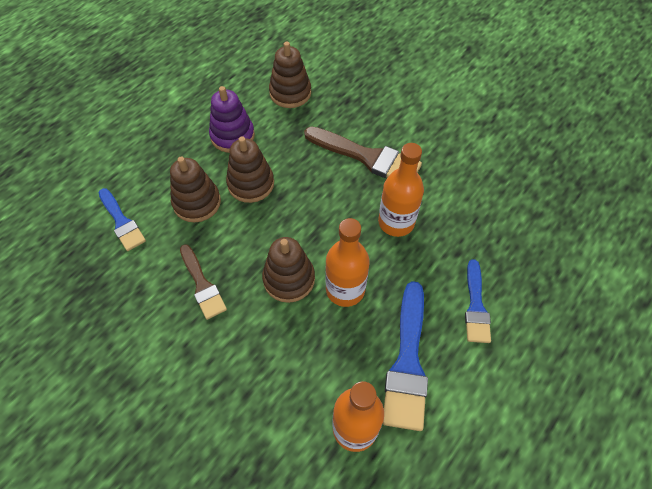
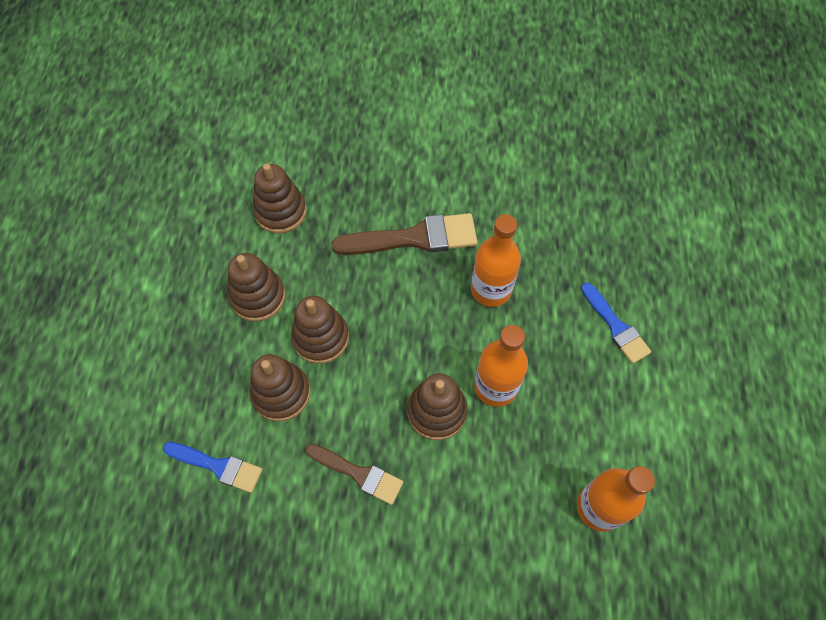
camera: 35 degrees left, 5 degrees up
(232, 136) = (258, 297): purple stacking toy -> brown stacking toy
(407, 362) = (597, 417): blue brush -> none

